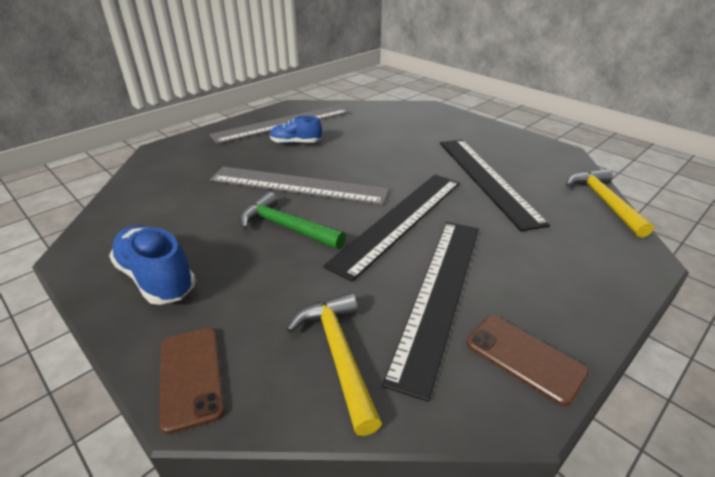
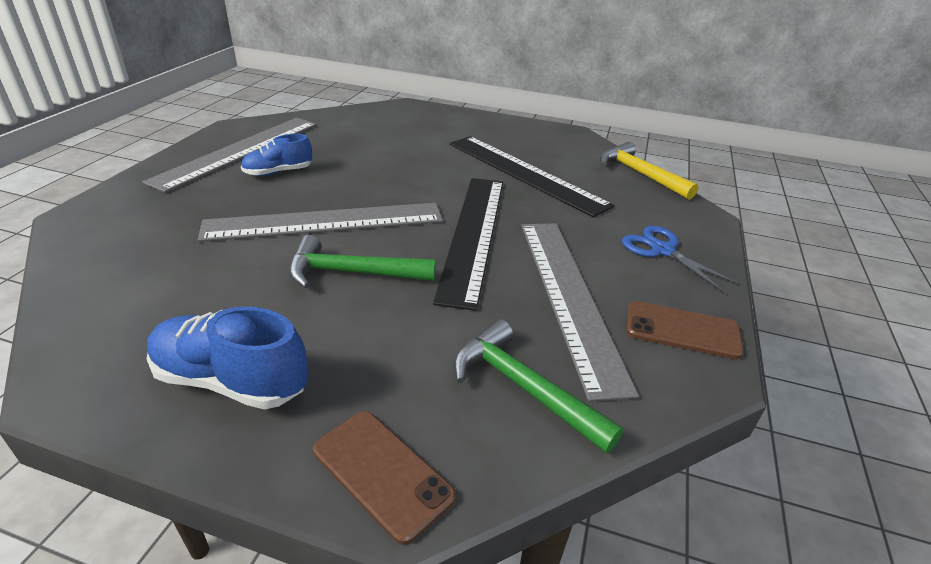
camera: 30 degrees left, 0 degrees up
(339, 355) = (524, 388): yellow hammer -> green hammer
(439, 293) = (569, 296): black ruler -> grey ruler
(567, 279) = (662, 250): none -> blue scissors

